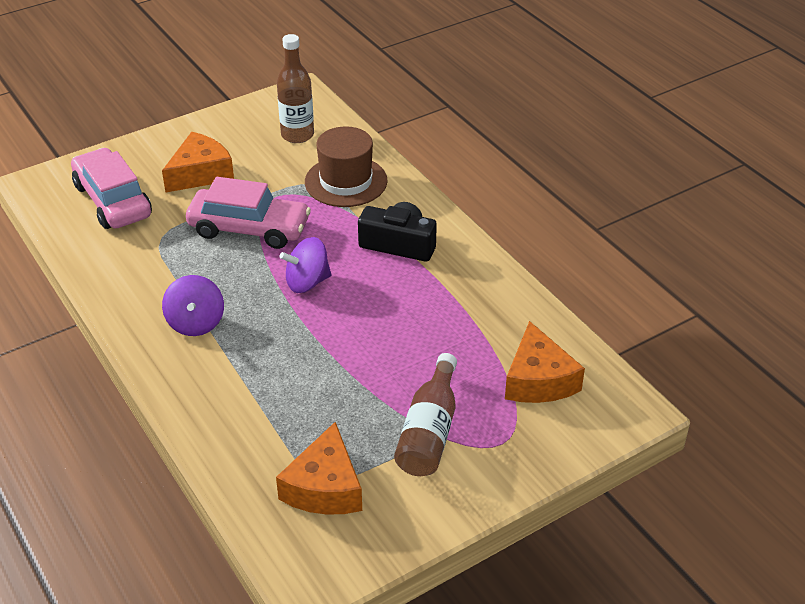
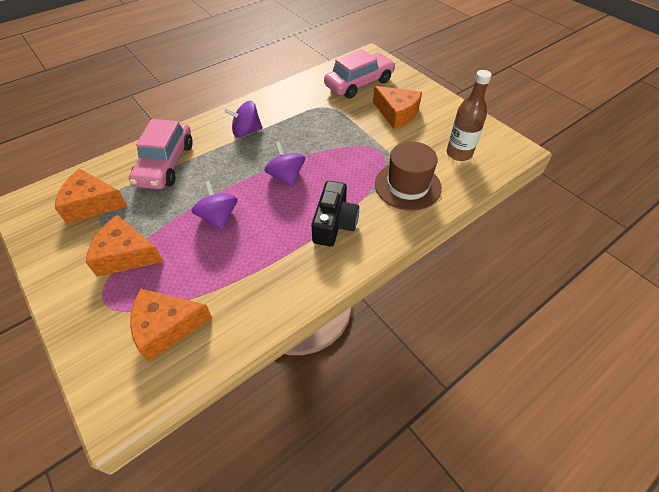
camera: 85 degrees right, 10 degrees up
(249, 229) = (341, 142): pink car -> pink car (165, 164)
(373, 345) = (218, 217): none -> purple spinning top
(429, 431) = (126, 255): brown bottle -> orange cheese

